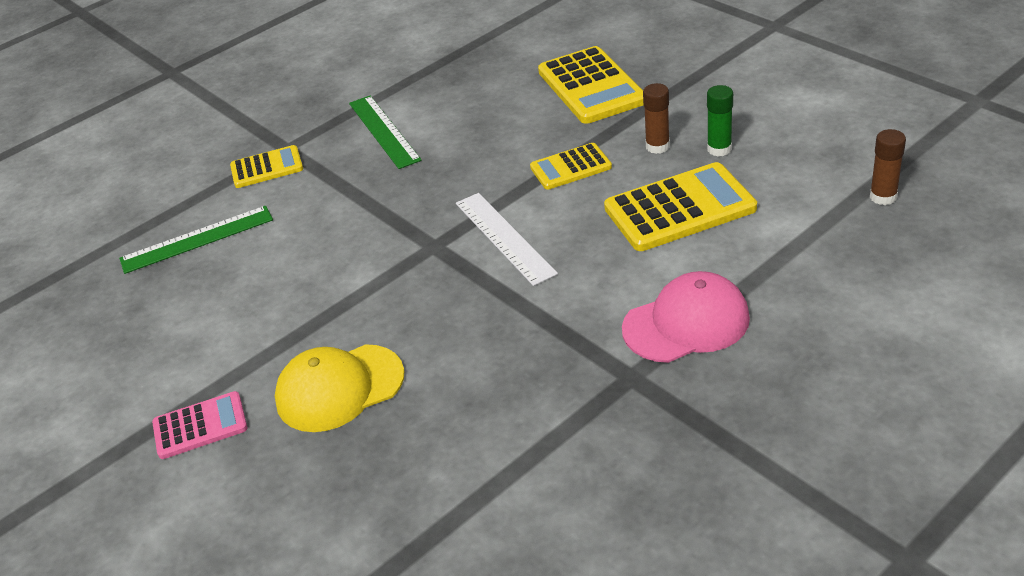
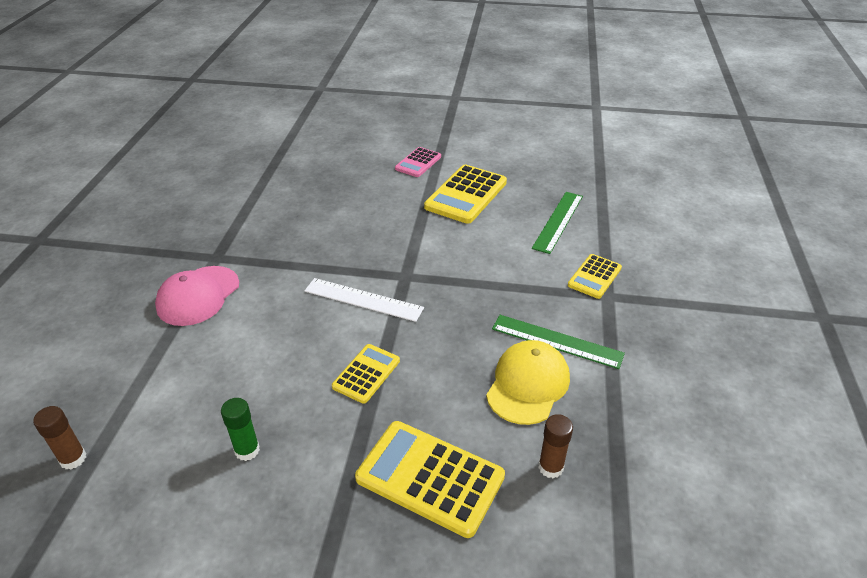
camera: 135 degrees right, 0 degrees up
(339, 388) = (371, 196): yellow cap -> yellow cap (528, 384)
(657, 146) = (307, 428): brown glue stick -> brown glue stick (550, 467)
(680, 209) = (249, 373): yellow calculator -> yellow calculator (466, 195)

